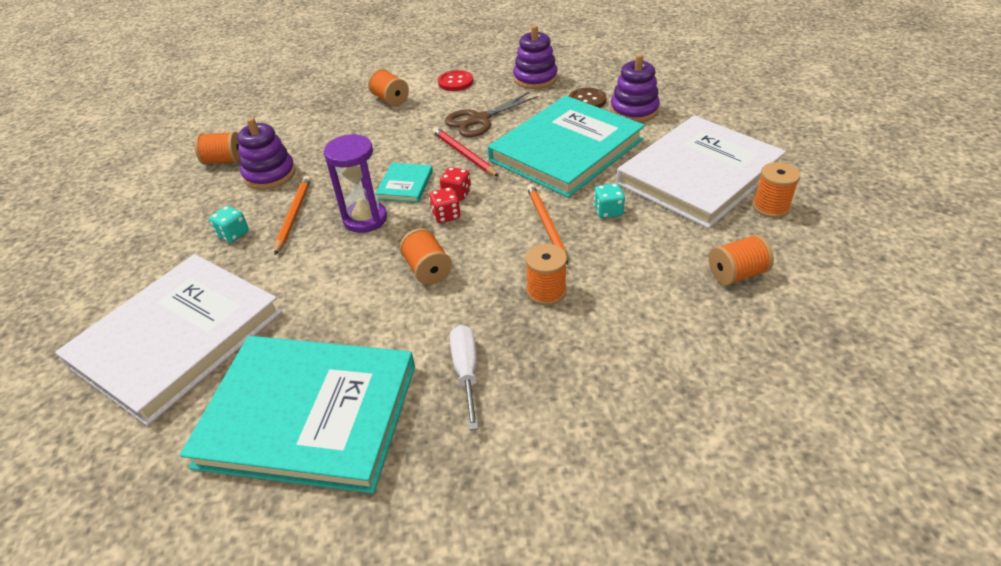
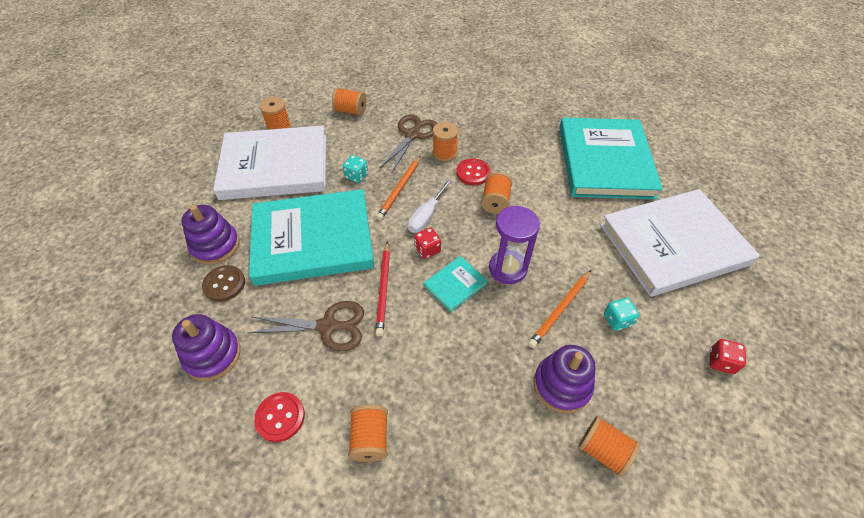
camera: 145 degrees left, 10 degrees up
(309, 414) = (605, 161): turquoise book -> turquoise book turned 45 degrees clockwise
(446, 215) = (451, 235): red dice -> red dice (721, 362)
(466, 372) = (518, 140): white screwdriver -> white screwdriver (426, 216)
(485, 287) = (473, 173): none -> red button
(615, 290) = (412, 135): none -> brown scissors

